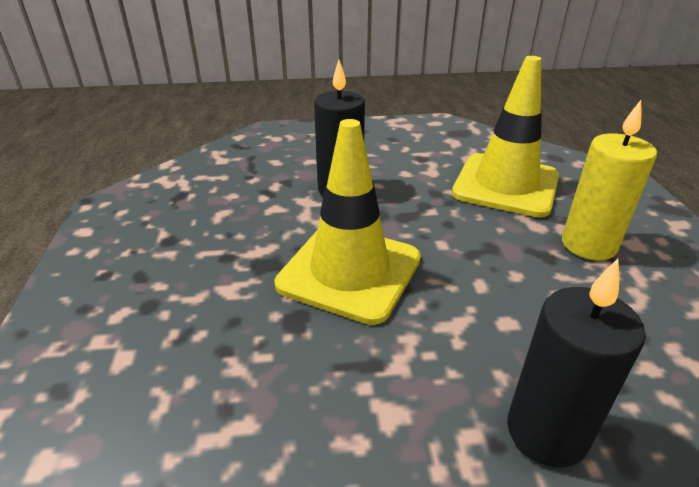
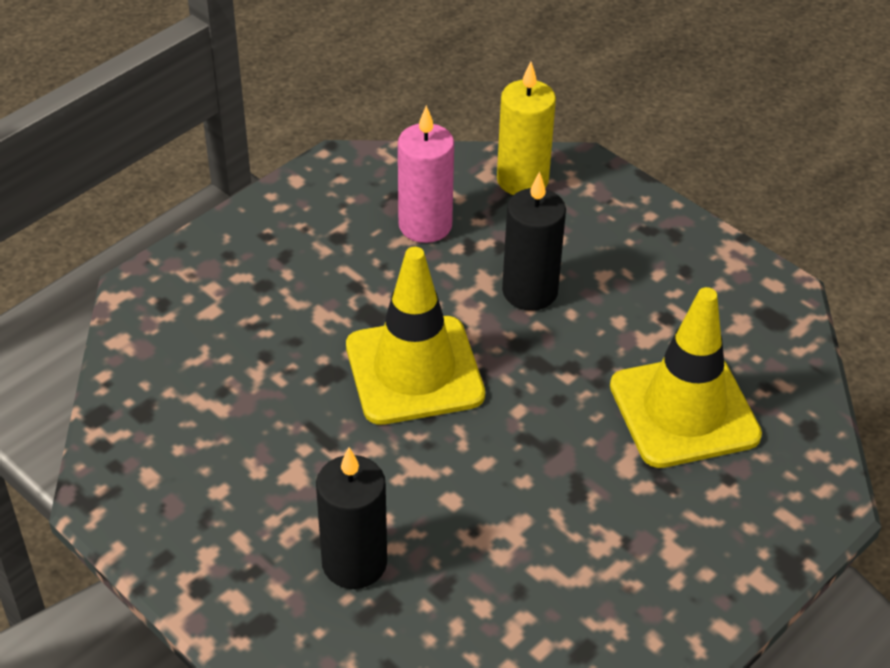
camera: 50 degrees right, 10 degrees up
(223, 199) = (425, 225): none -> pink candle
(588, 245) = (631, 517): yellow candle -> yellow candle (522, 180)

